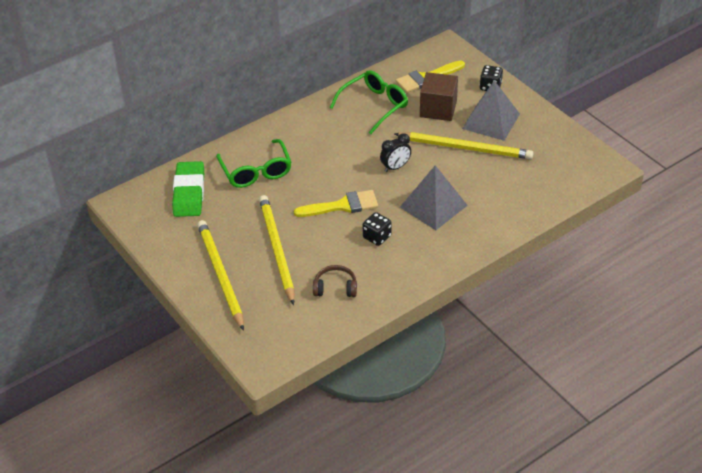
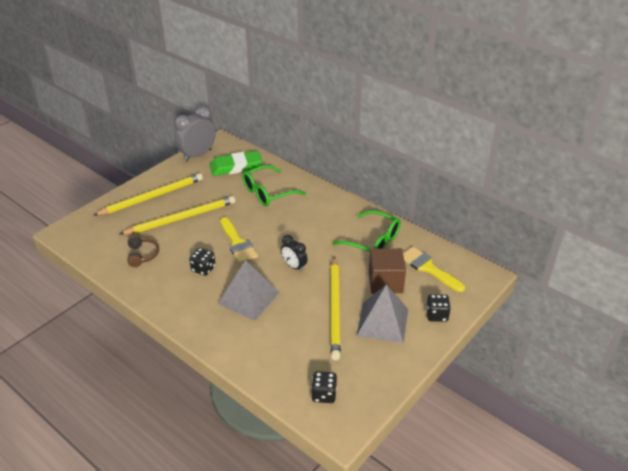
camera: 75 degrees right, 5 degrees down
(144, 226) = (197, 155): none -> grey clock
(569, 171) = (324, 394): none -> black dice

